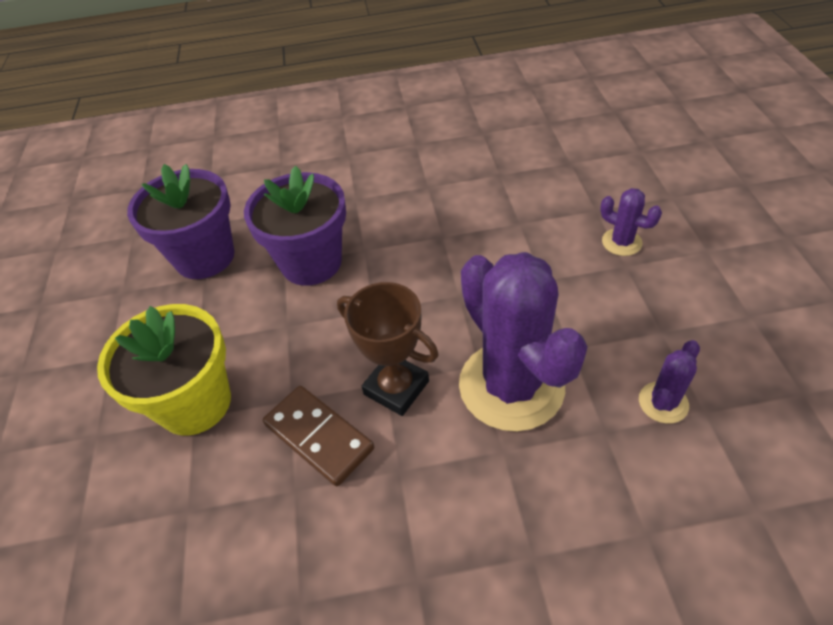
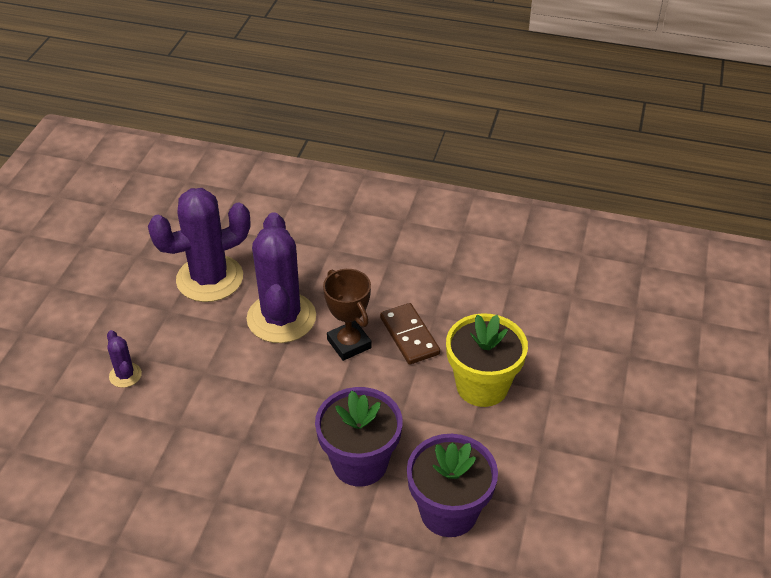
camera: 160 degrees left, 5 degrees down
(663, 403) = (210, 279): purple cactus -> purple cactus, size x2.27

